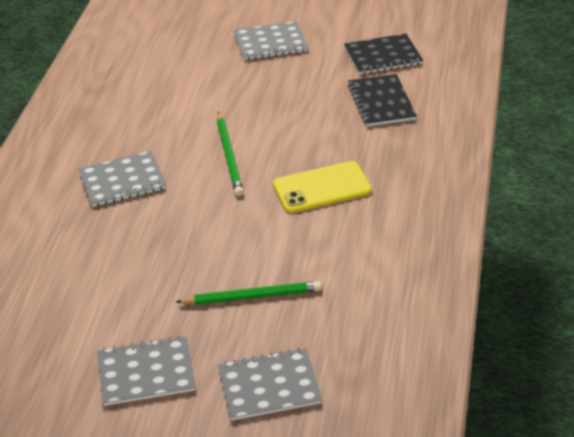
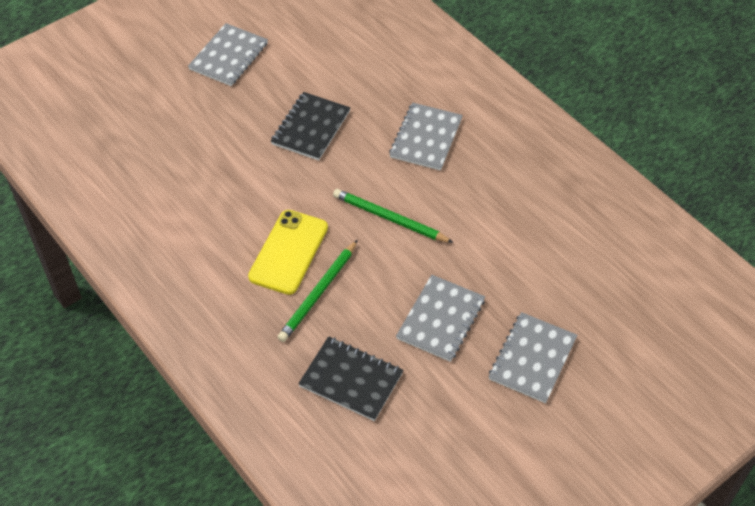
camera: 130 degrees right, 10 degrees up
(252, 296) = (229, 140): green pencil -> green pencil (318, 293)
(269, 386) = (151, 103): grey notebook -> grey notebook (441, 319)
(383, 56) = (420, 441): black notebook -> black notebook (310, 127)

